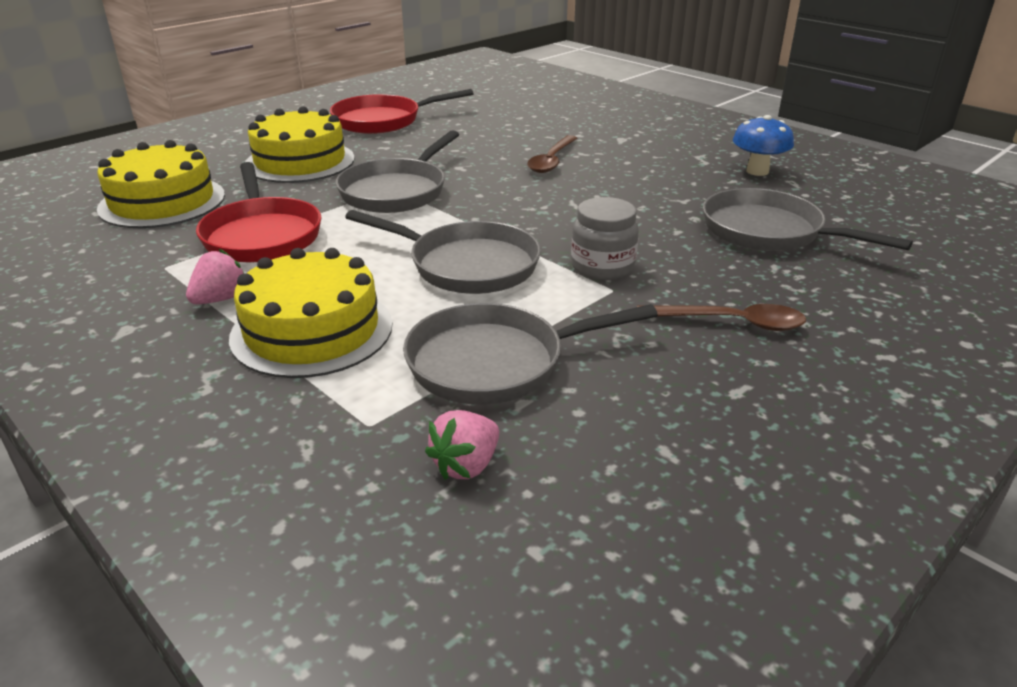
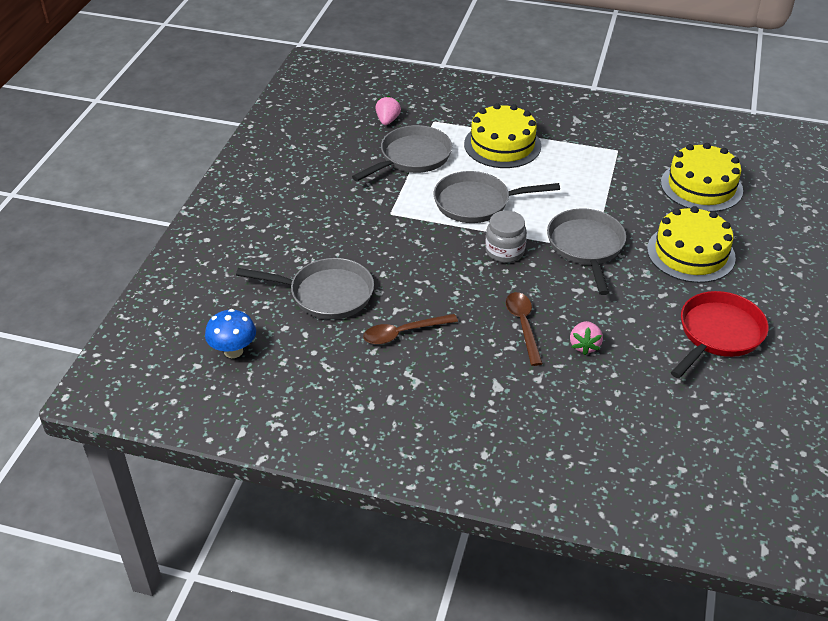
camera: 150 degrees right, 10 degrees up
(220, 299) = (563, 144): pink strawberry -> pink strawberry (584, 346)
(262, 235) = (606, 184): red pan -> none
(602, 267) = (406, 227): grey jar -> grey jar (504, 251)
(731, 323) = (322, 212): brown spoon -> brown spoon (403, 333)
(757, 171) = (360, 373): blue mushroom -> blue mushroom (233, 351)

